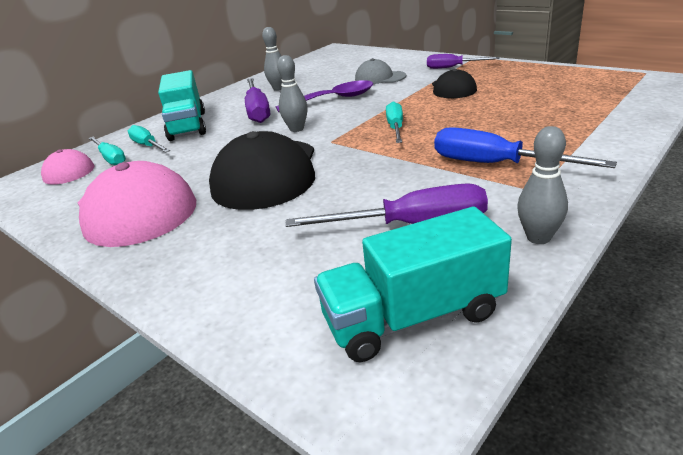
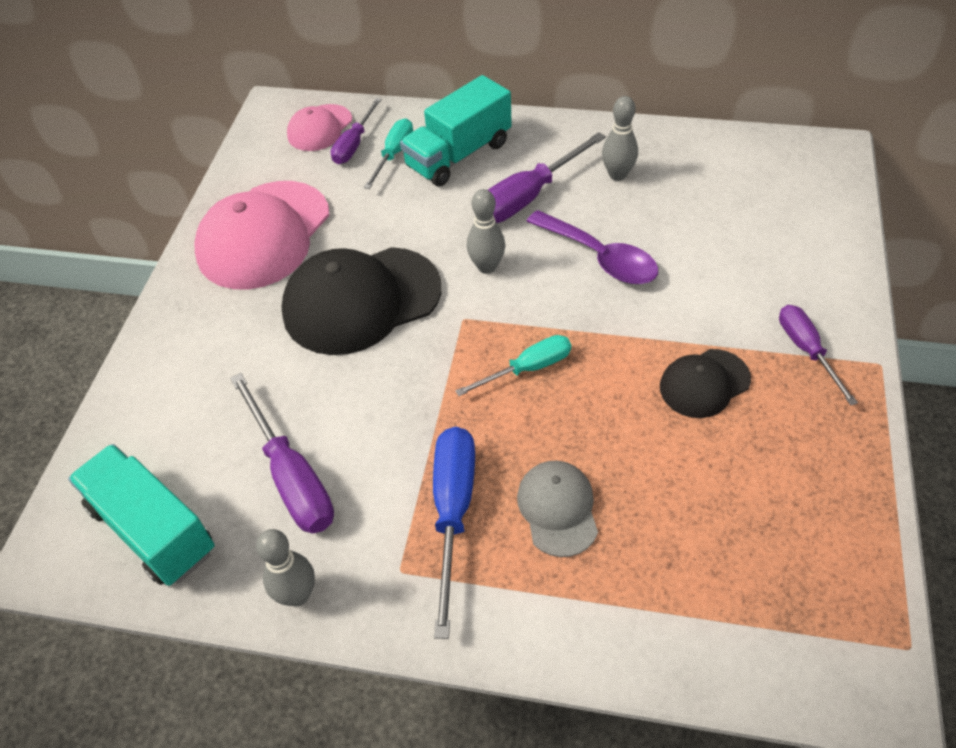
camera: 60 degrees right, 20 degrees up
(111, 158) = (354, 144): turquoise screwdriver -> purple screwdriver
(380, 78) = (713, 273): grey cap -> grey cap (557, 509)

